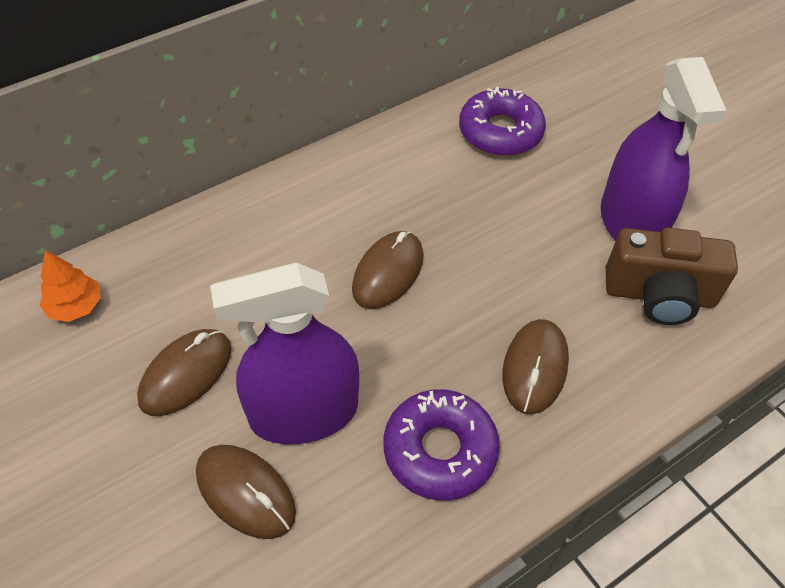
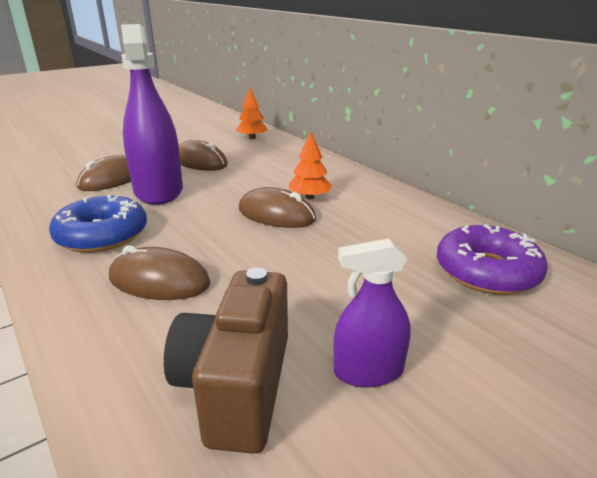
camera: 90 degrees right, 25 degrees down
(341, 239) = (309, 197): none -> orange tree
(440, 450) = (102, 235): purple donut -> blue donut
(631, 223) = (368, 371): purple spray bottle -> purple spray bottle, size x0.53

